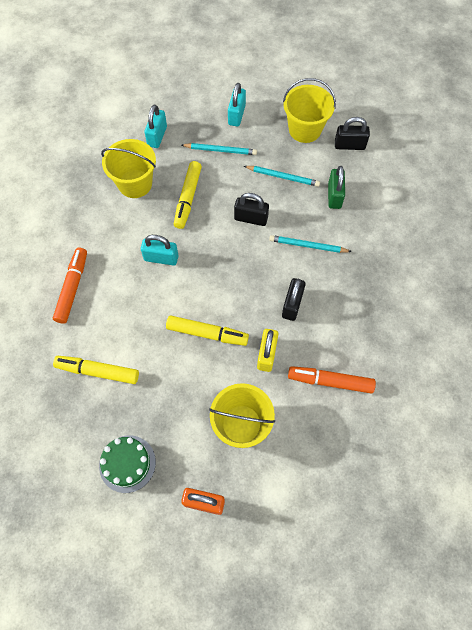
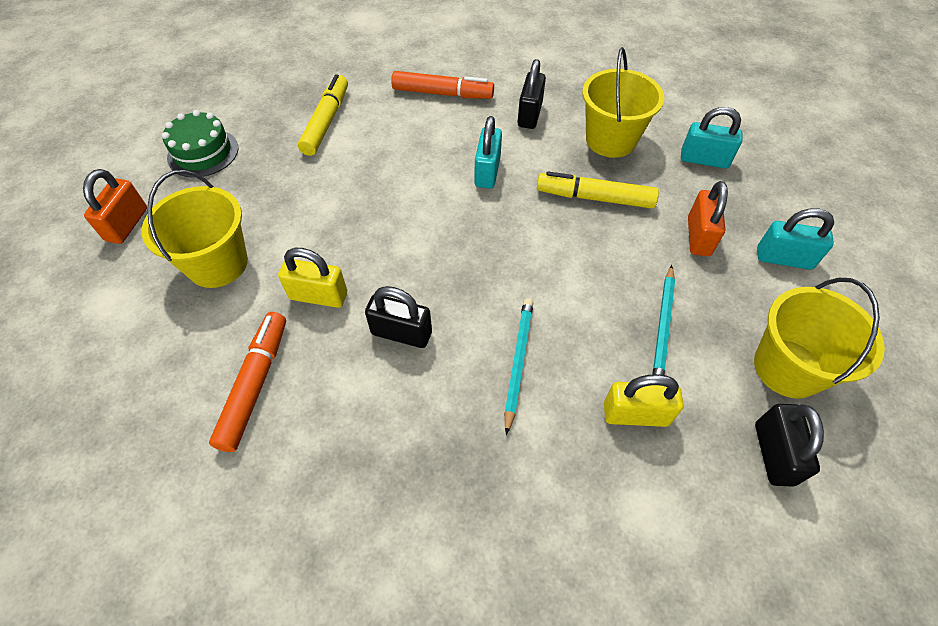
camera: 90 degrees right, 10 degrees down
(207, 333) = (364, 224): yellow marker -> none
(220, 150) = (698, 236): turquoise pencil -> orange padlock
(251, 218) = (567, 278): black padlock -> black padlock (530, 115)
(334, 196) = (635, 414): green padlock -> yellow padlock

